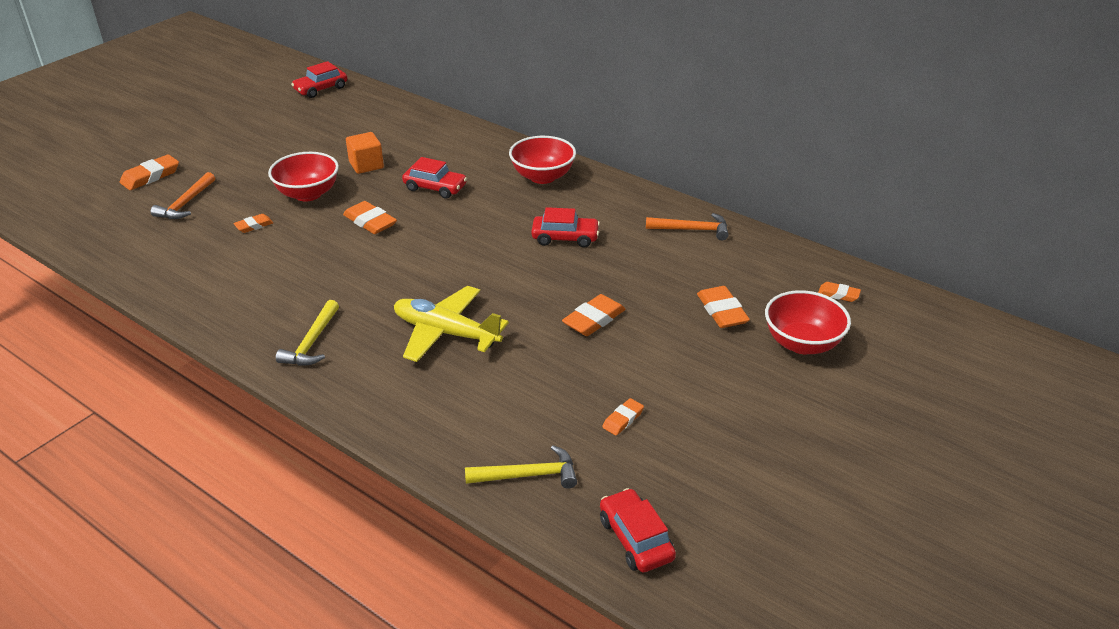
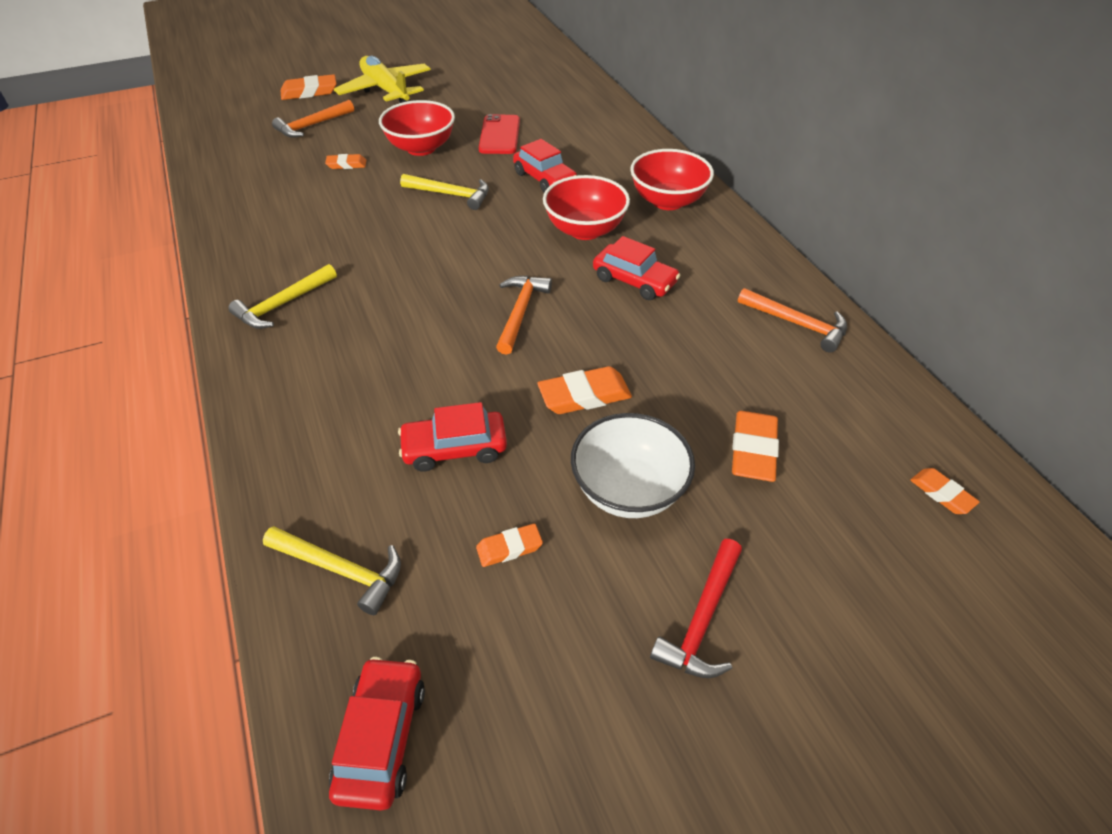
camera: 30 degrees right, 10 degrees up
(321, 89) = (525, 49): red car -> red car (454, 448)
(366, 165) = (499, 135): orange cube -> red phone
(370, 222) = (451, 194): orange eraser -> yellow hammer
(446, 333) = (414, 346): yellow plane -> yellow plane (386, 90)
(503, 285) = (520, 312): none -> orange hammer
(667, 361) = (628, 490): none -> white bowl
(761, 406) = (702, 619): none -> red hammer
(802, 343) = (832, 546): red bowl -> red bowl (585, 230)

